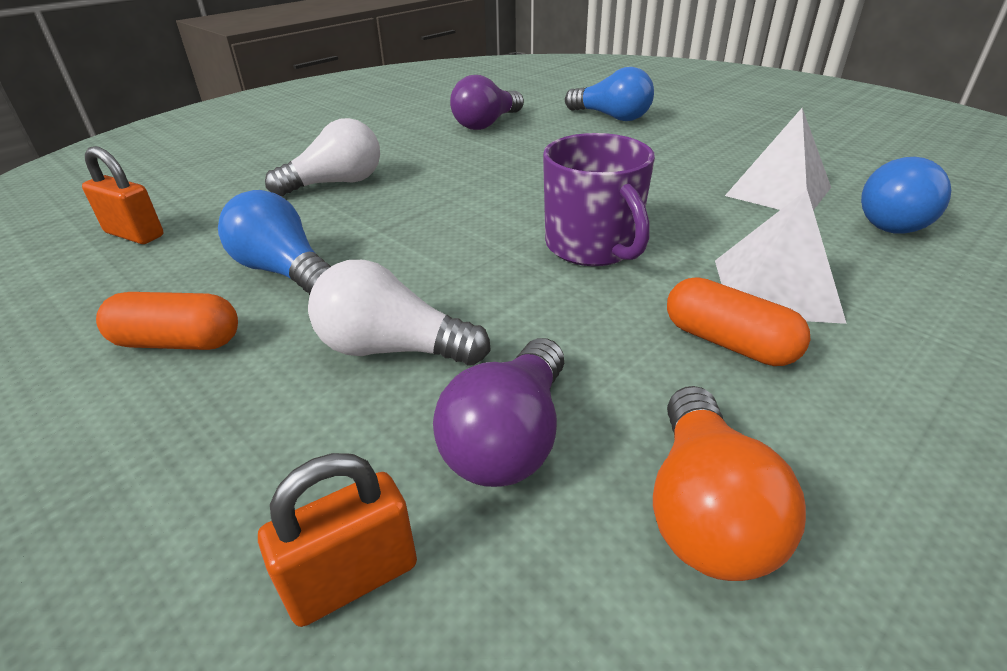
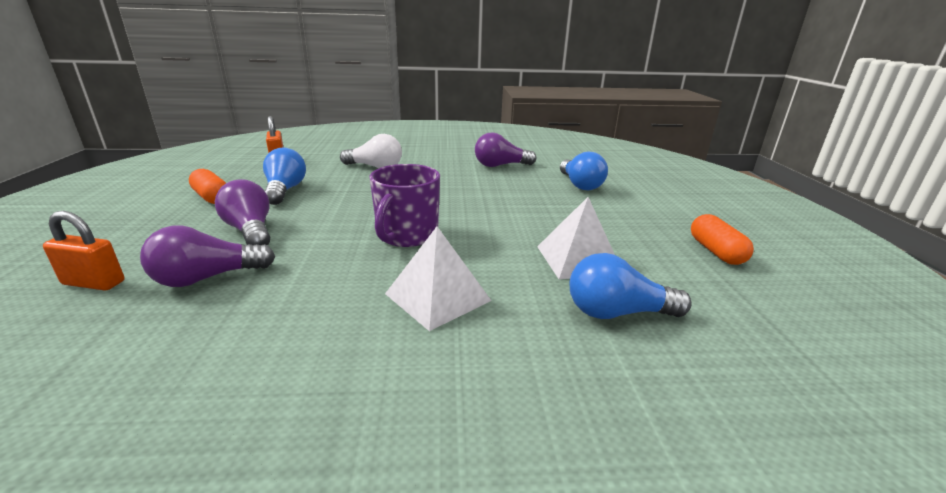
camera: 40 degrees right, 10 degrees down
(393, 349) = (250, 231): white light bulb -> purple light bulb
(705, 509) = (192, 341): orange light bulb -> none
(728, 342) = (355, 301): orange capsule -> orange capsule (716, 251)

